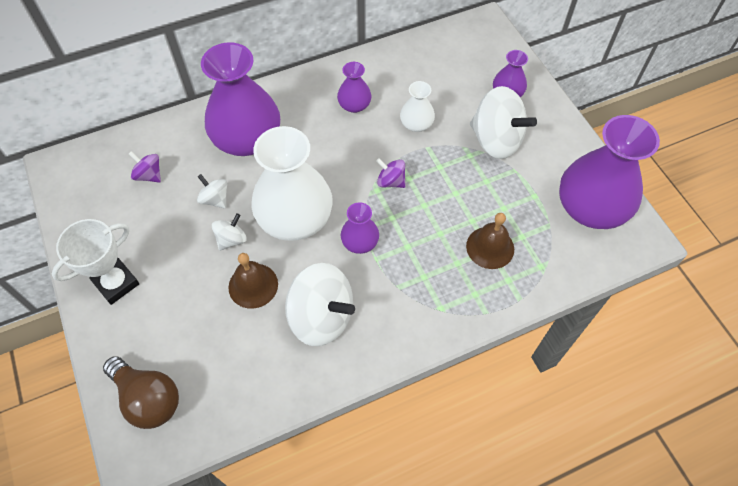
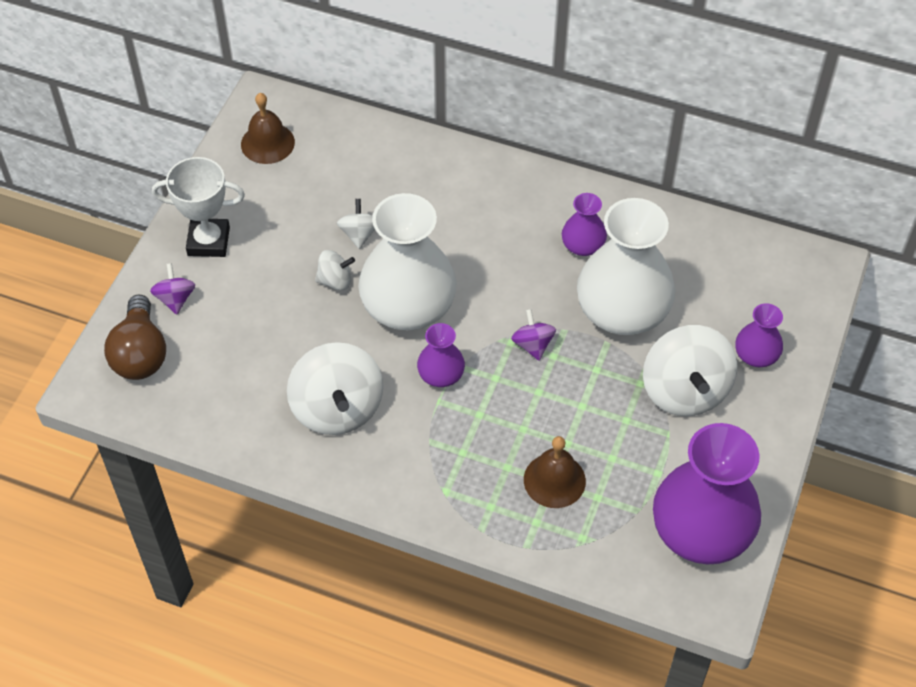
camera: 45 degrees right, 5 degrees down
(149, 175) = (327, 168): purple spinning top -> purple spinning top (175, 299)
(247, 139) = (446, 201): purple vase -> none
(253, 285) = (311, 334): brown bell -> brown bell (267, 143)
(416, 124) = (622, 311): white vase -> white vase, size x2.09

